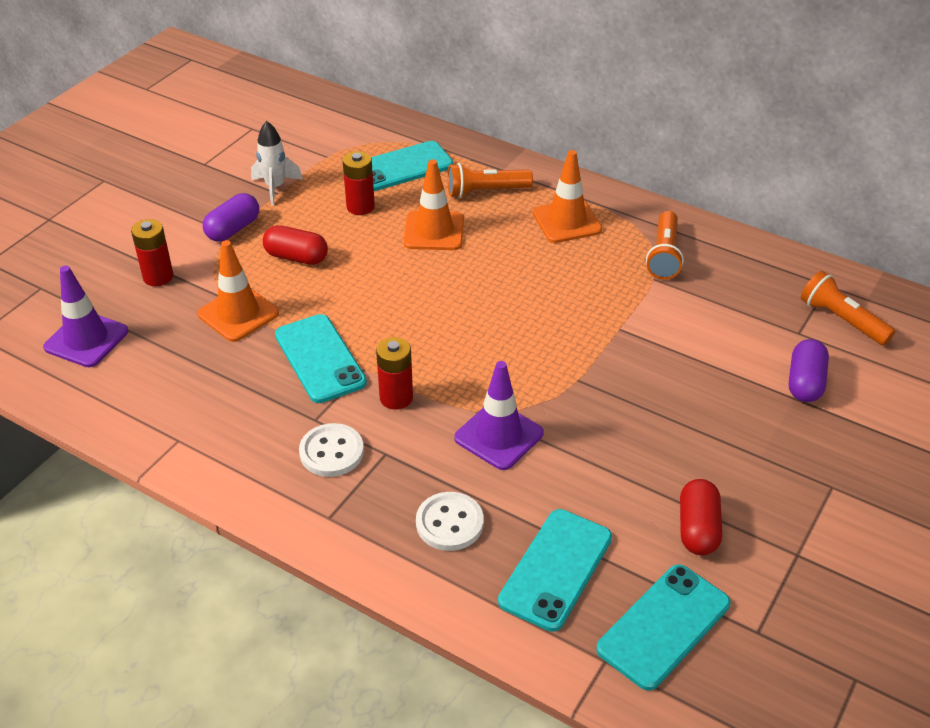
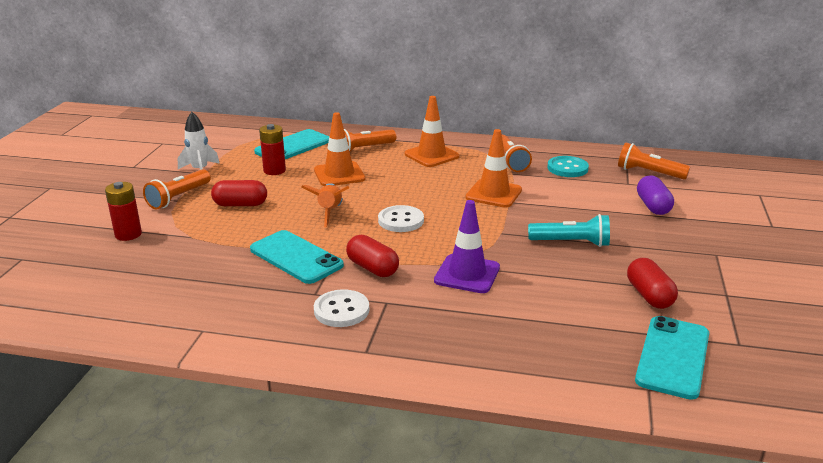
camera: 20 degrees left, 15 degrees down
(86, 339) = (81, 283): purple traffic cone -> none
(233, 229) = (178, 198): purple capsule -> orange flashlight
(238, 314) = (211, 244): orange traffic cone -> orange traffic cone (493, 194)
(391, 295) = (330, 212): none -> orange rocket
(396, 398) = (372, 268): red battery -> red capsule
(449, 523) = (466, 333): white button -> white button (401, 220)
(556, 569) = (568, 342): turquoise phone -> none
(655, 418) = (571, 243): none -> turquoise flashlight
(733, 286) = (567, 168): none -> turquoise button

